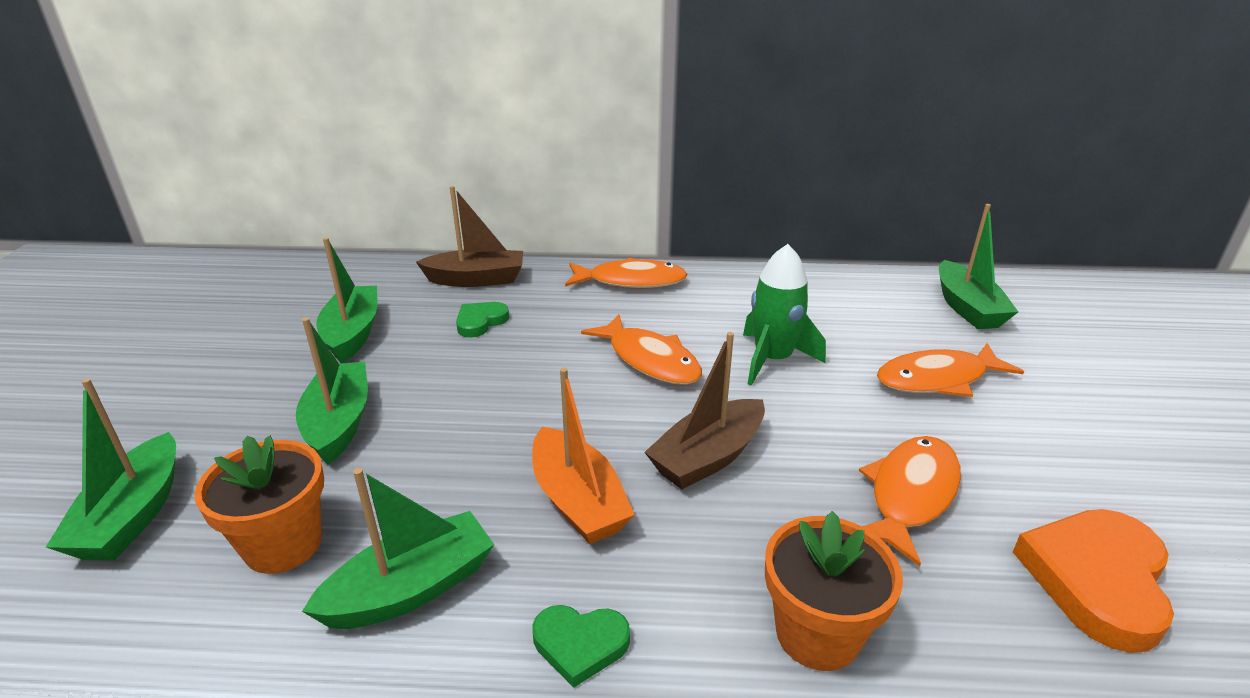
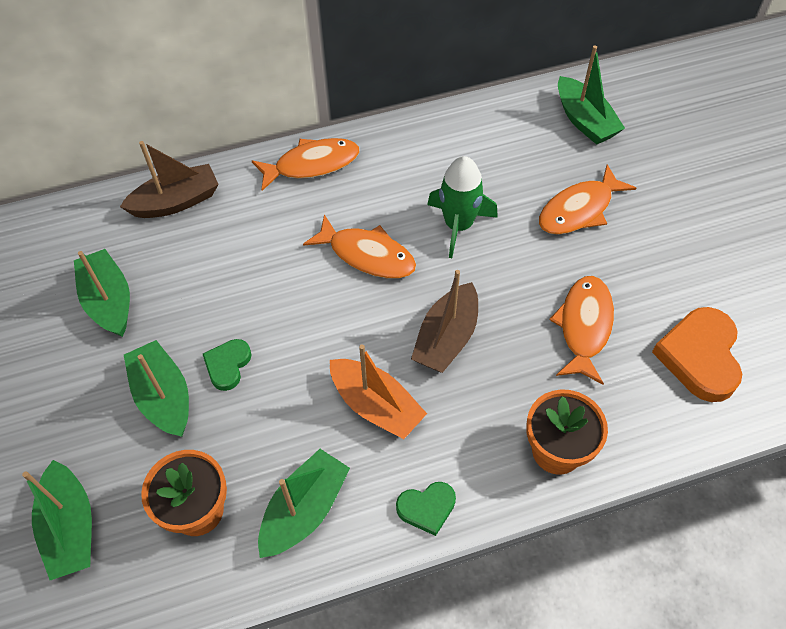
camera: 20 degrees left, 25 degrees up
(480, 322) = (210, 253): green heart -> green heart (228, 365)

